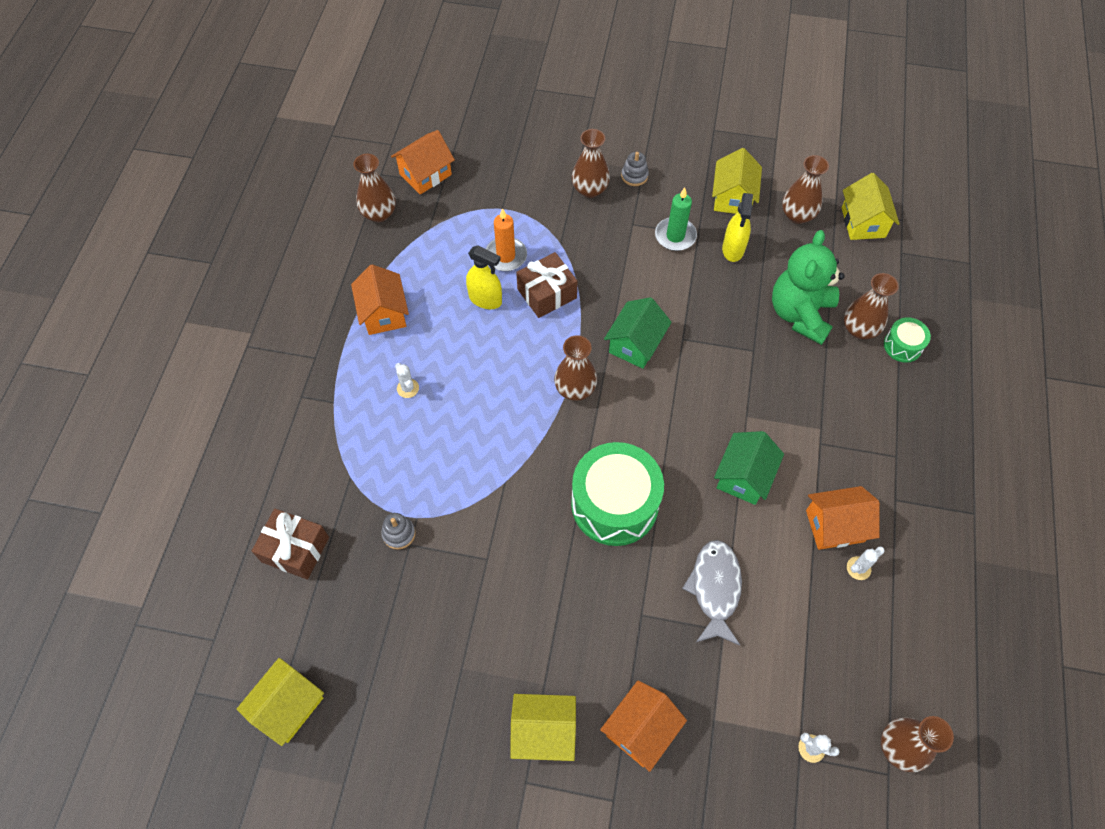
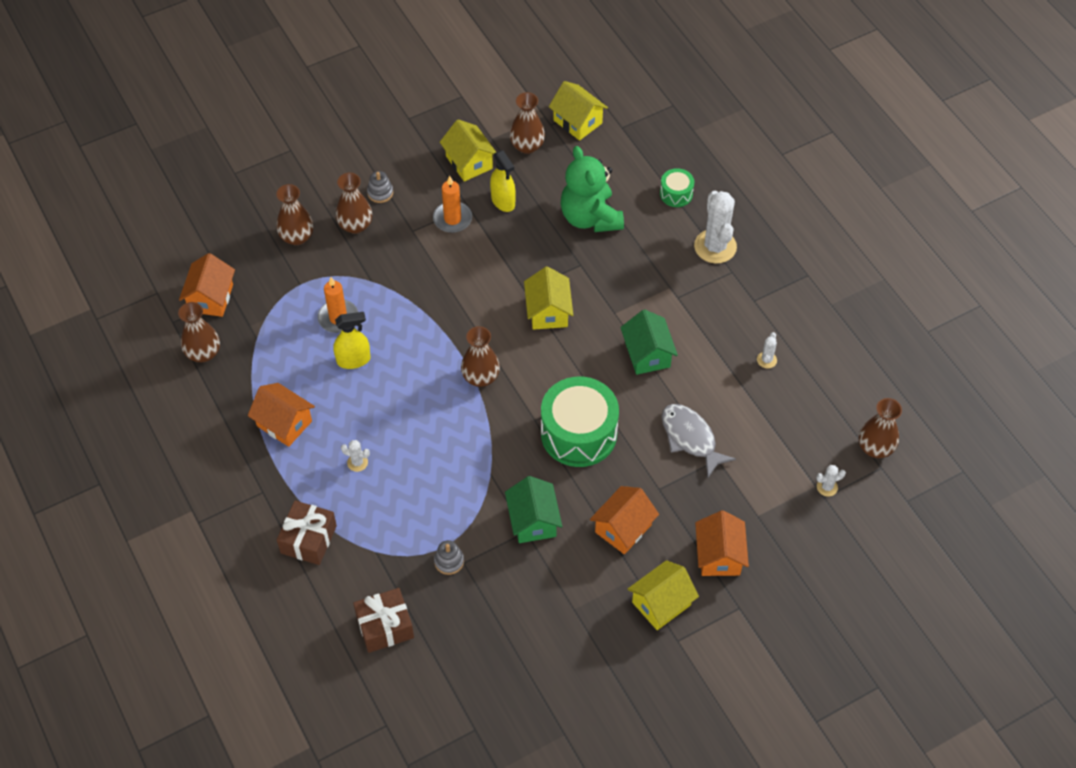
camera: 40 degrees left, 5 degrees down
(288, 706) = (481, 721): yellow house -> yellow house (548, 312)
(547, 293) = (396, 324): brown gift -> brown gift (309, 539)
(635, 344) = (495, 316): green house -> green house (533, 521)
(675, 236) = (452, 219): green candle -> orange candle
(835, 526) = (730, 344): orange house -> orange house (623, 528)
(859, 329) = (638, 201): brown vase -> brown vase (297, 237)
(899, 421) = (715, 246): none -> white cactus

